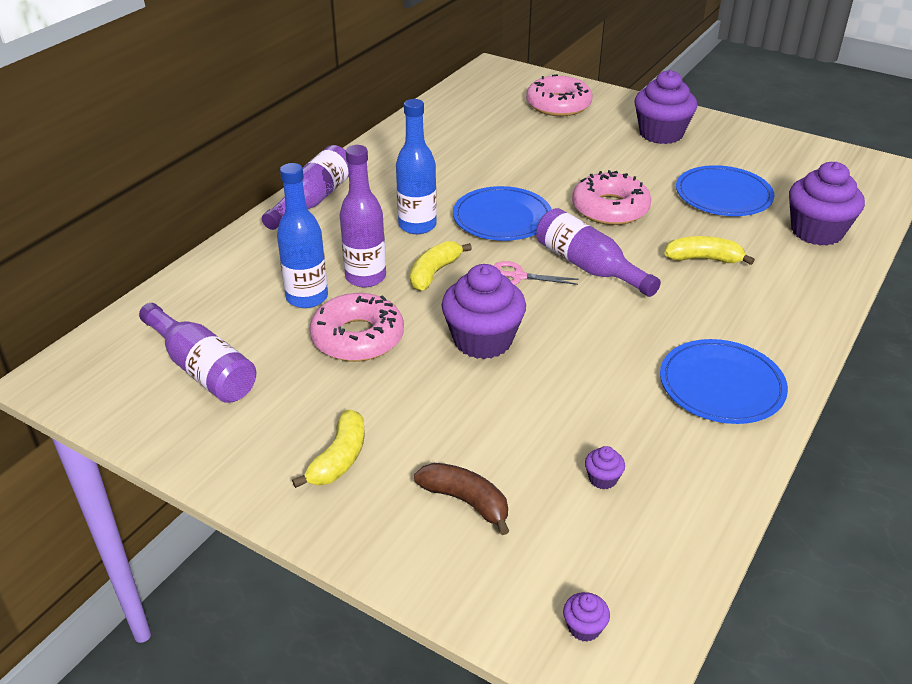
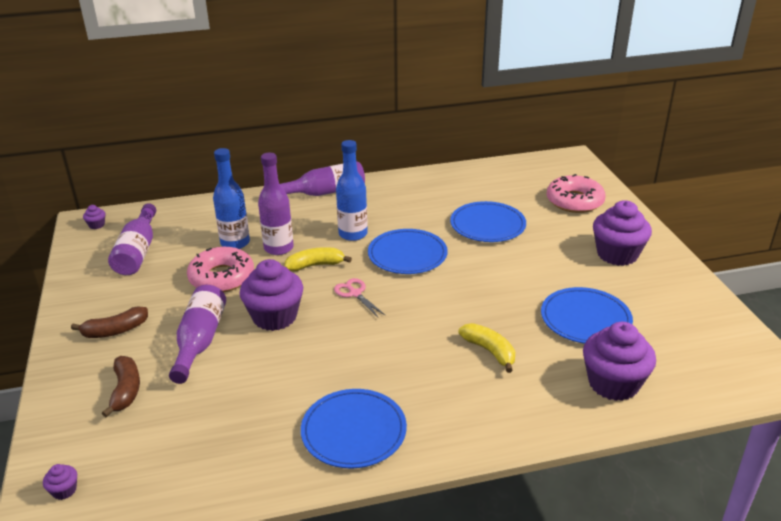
camera: 45 degrees right, 5 degrees down
(339, 458) = (115, 331): yellow banana -> brown banana
(524, 158) = (487, 225): none -> blue plate
(588, 267) = (406, 312): purple bottle -> purple bottle (200, 341)
(602, 479) = (200, 430): purple cupcake -> purple cupcake (96, 225)
(610, 208) = (486, 285): pink donut -> none

